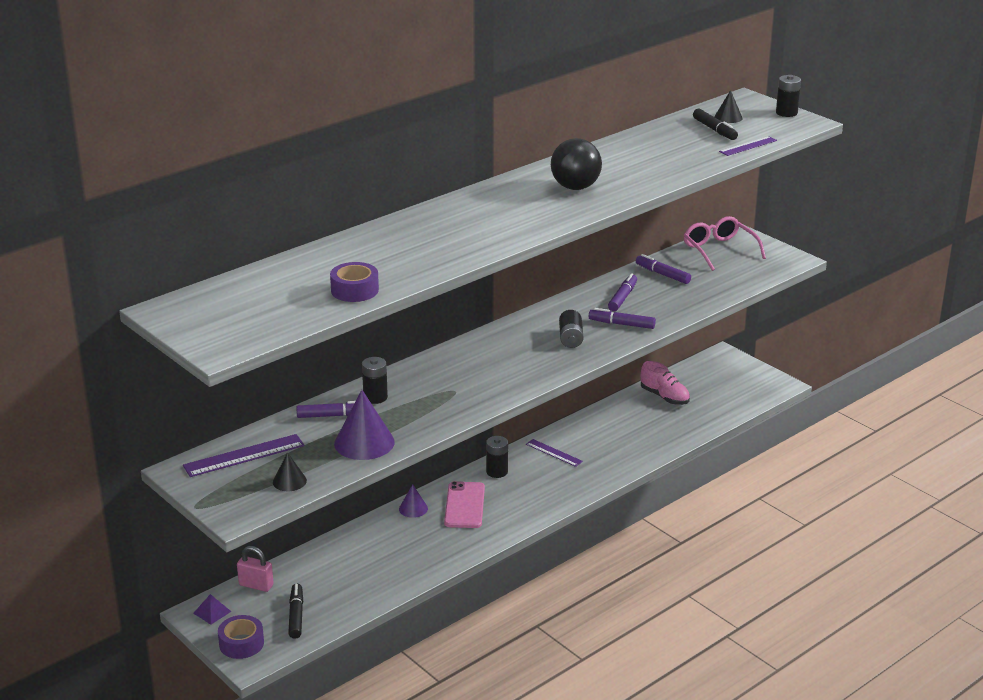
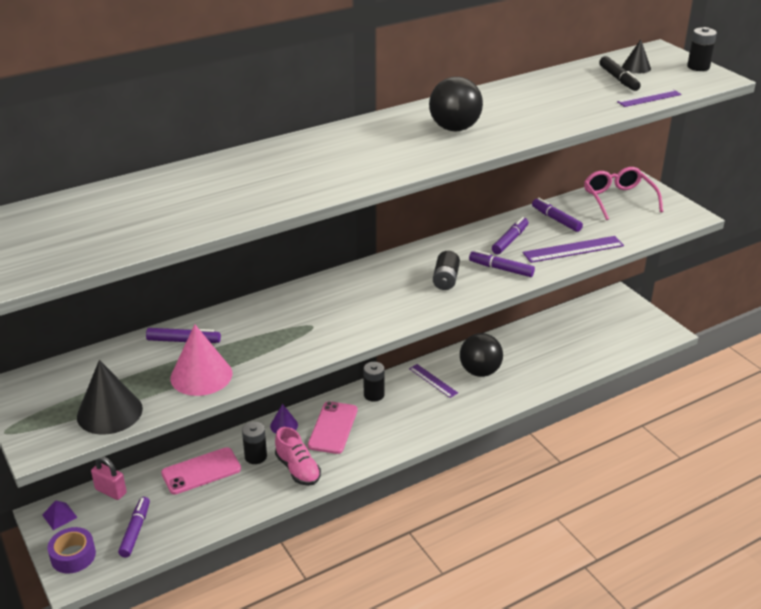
camera: 10 degrees right, 5 degrees up
(244, 456) = (79, 377): purple ruler -> purple ruler (573, 249)
(289, 481) = (109, 412): black cone -> black cone, size x1.84
(296, 616) = (135, 531): black marker -> purple marker
(343, 558) = (201, 471): none -> pink phone
(354, 290) = (175, 224): purple tape -> none
(364, 442) = (201, 375): purple cone -> pink cone
(375, 397) = (232, 325): black battery -> black battery (256, 456)
(599, 440) = (480, 371): none -> black ball
(664, 397) = (553, 333): pink shoe -> pink shoe (298, 469)

